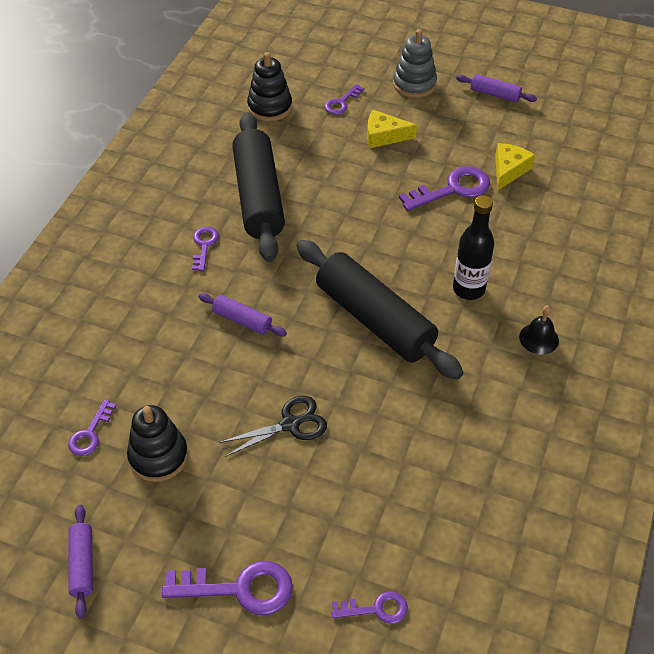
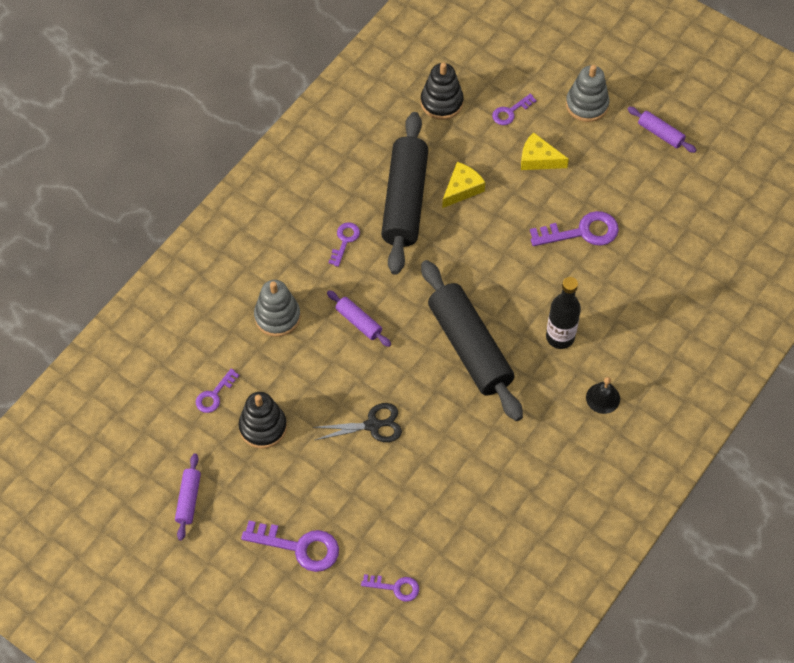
camera: 15 degrees right, 10 degrees up
(147, 334) = (277, 317): none -> grey stacking toy
(508, 170) = (641, 223): yellow cheese -> yellow cheese (462, 189)

